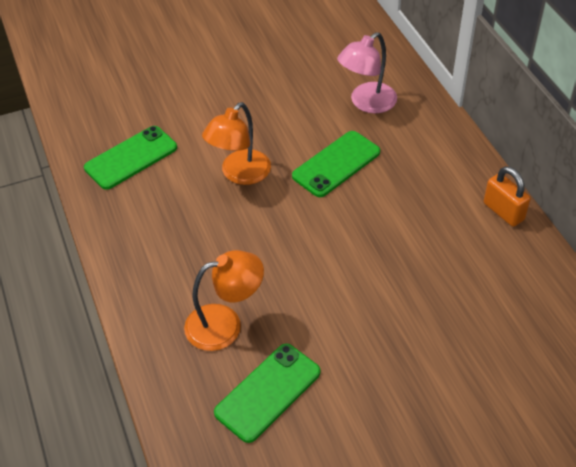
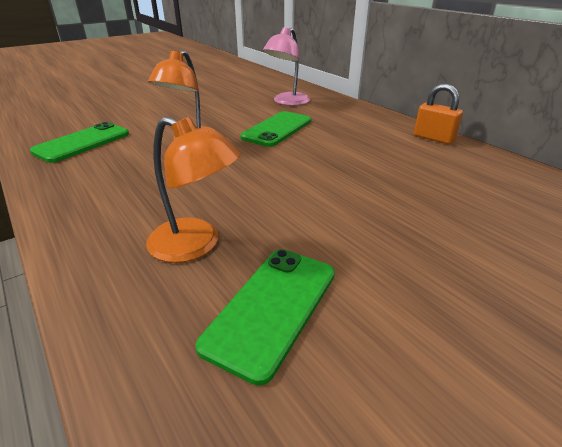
camera: 15 degrees left, 15 degrees down
(225, 324) = (196, 245): orange lamp -> orange lamp turned 60 degrees clockwise

